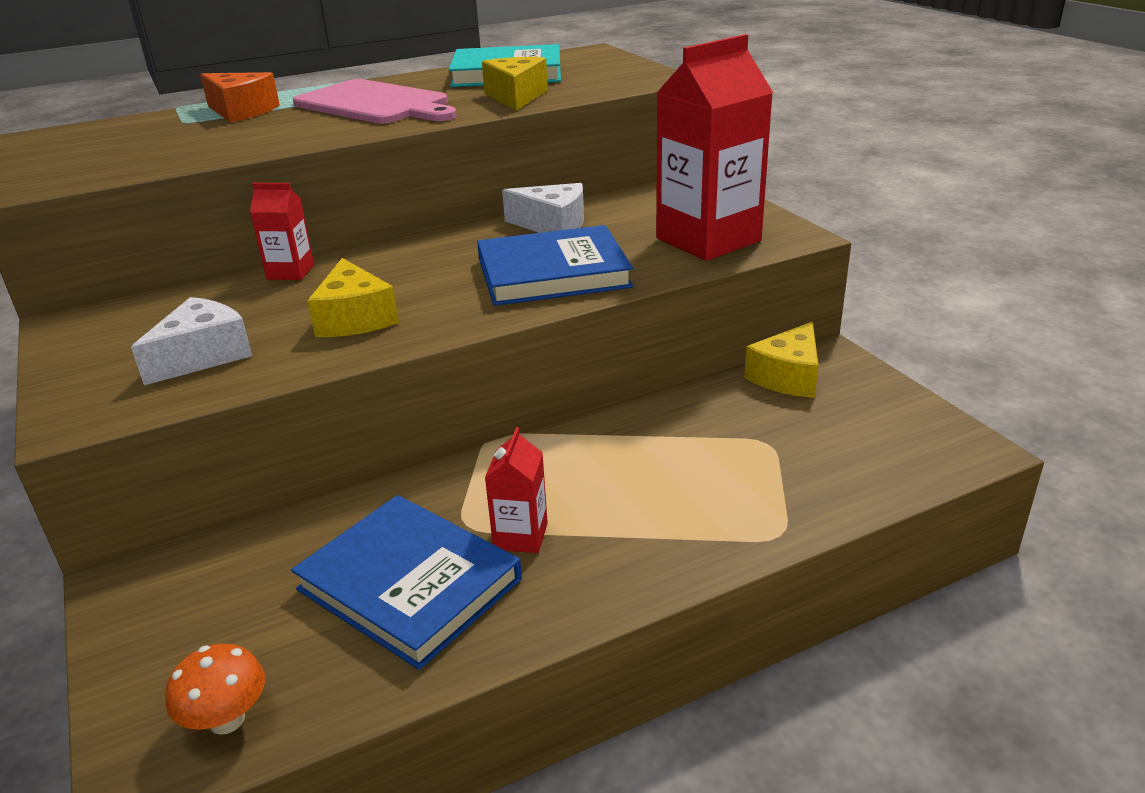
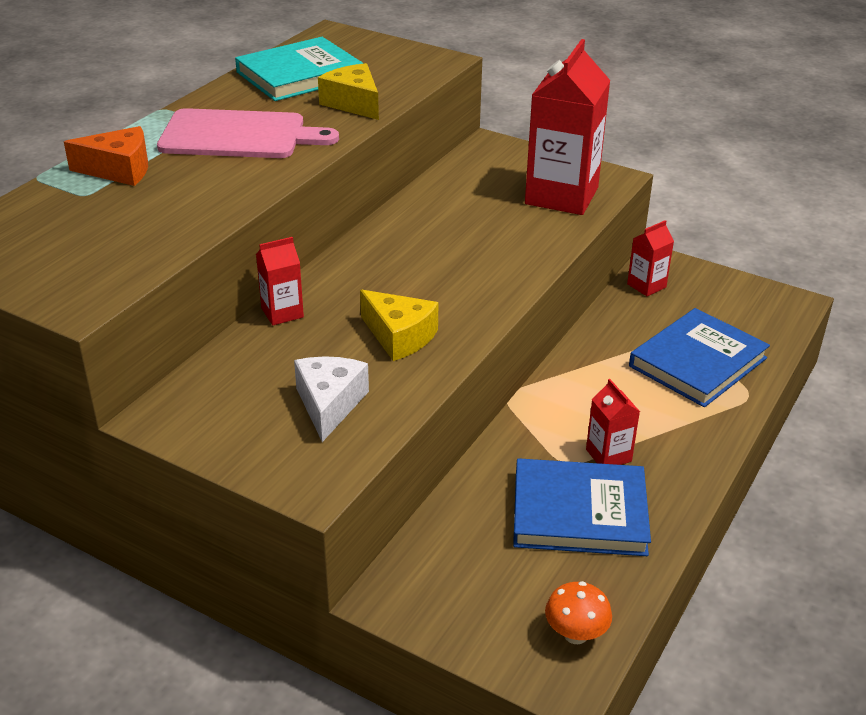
camera: 35 degrees left, 5 degrees up
(553, 225) = (433, 211): white cheese -> none
(553, 273) = (491, 255): blue book -> blue book (697, 362)
(787, 377) = (646, 285): yellow cheese -> red carton

